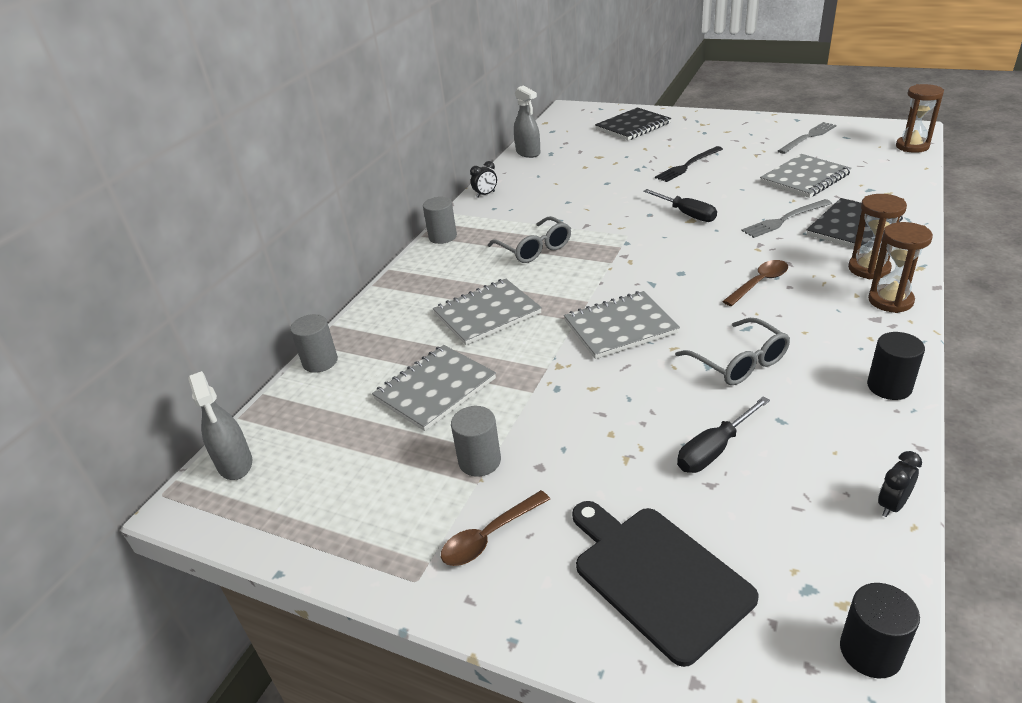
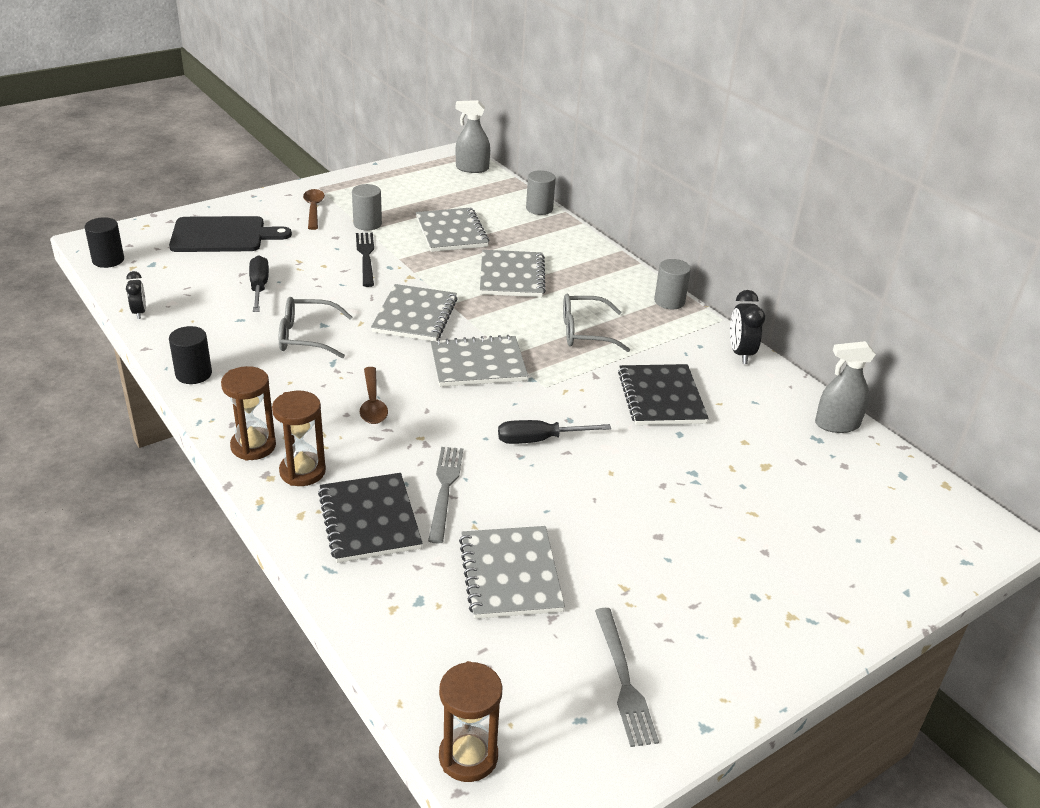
camera: 115 degrees right, 0 degrees up
(485, 194) = (740, 353): black clock -> black clock, size x1.53
(633, 126) = (849, 548): black notebook -> black notebook (661, 397)
(642, 268) = (478, 364): none -> grey notebook
(688, 165) = (658, 513): black fork -> black fork (366, 257)

